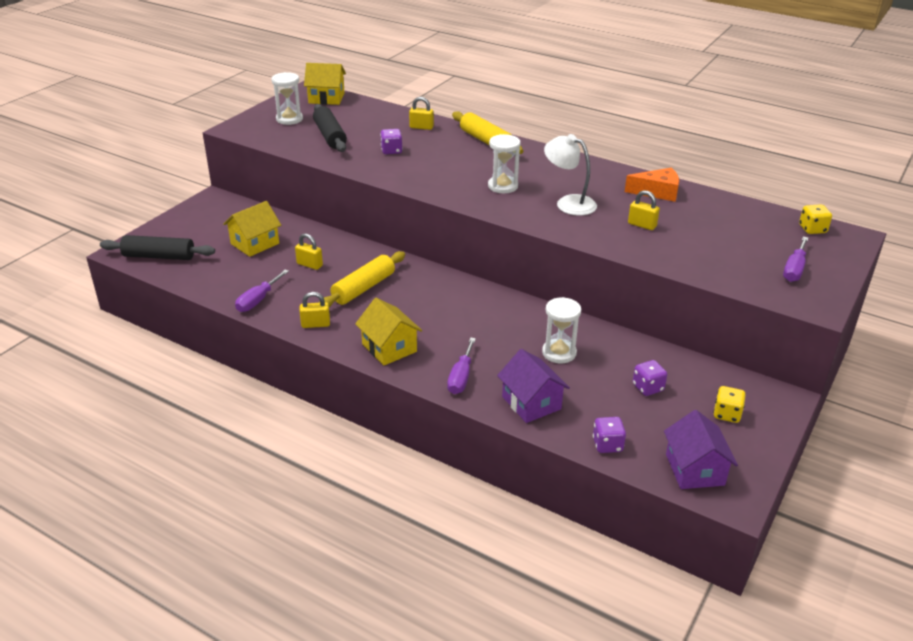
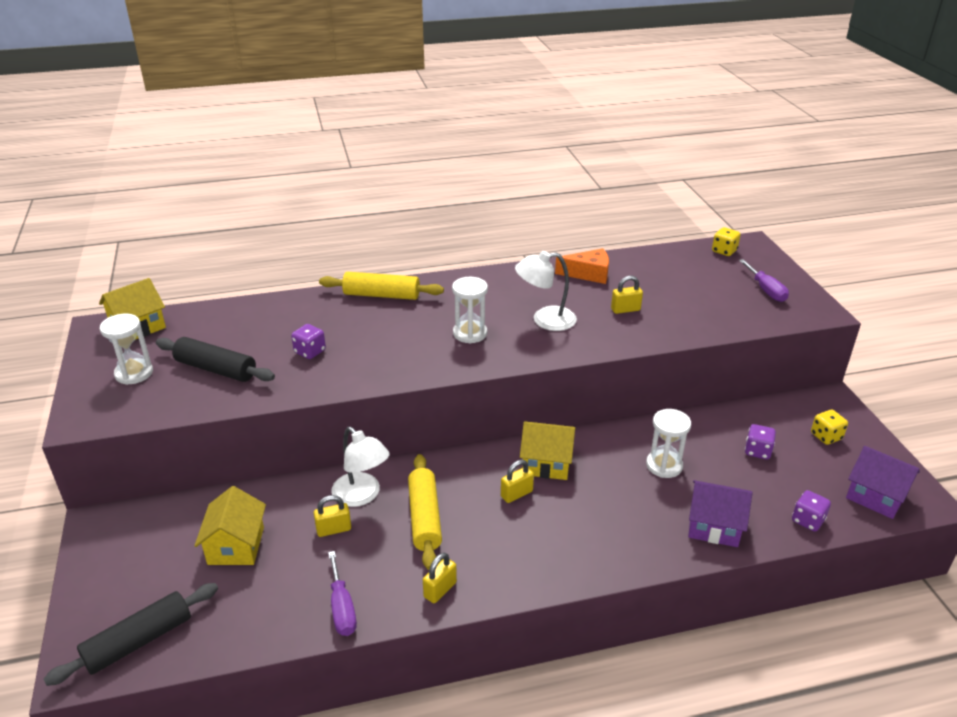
camera: 45 degrees left, 0 degrees up
(348, 258) = (362, 496): none -> white lamp
(389, 348) = (540, 562): yellow house -> yellow house (546, 463)
(421, 127) = (297, 311): yellow padlock -> yellow padlock (516, 494)
(461, 377) = (635, 544): purple screwdriver -> none
(657, 192) = (588, 274): orange cheese -> orange cheese turned 45 degrees clockwise

